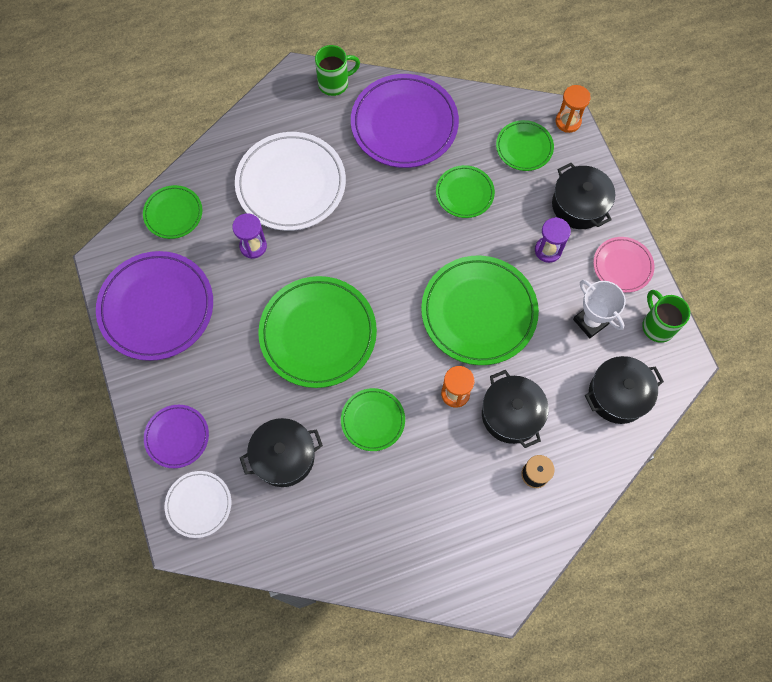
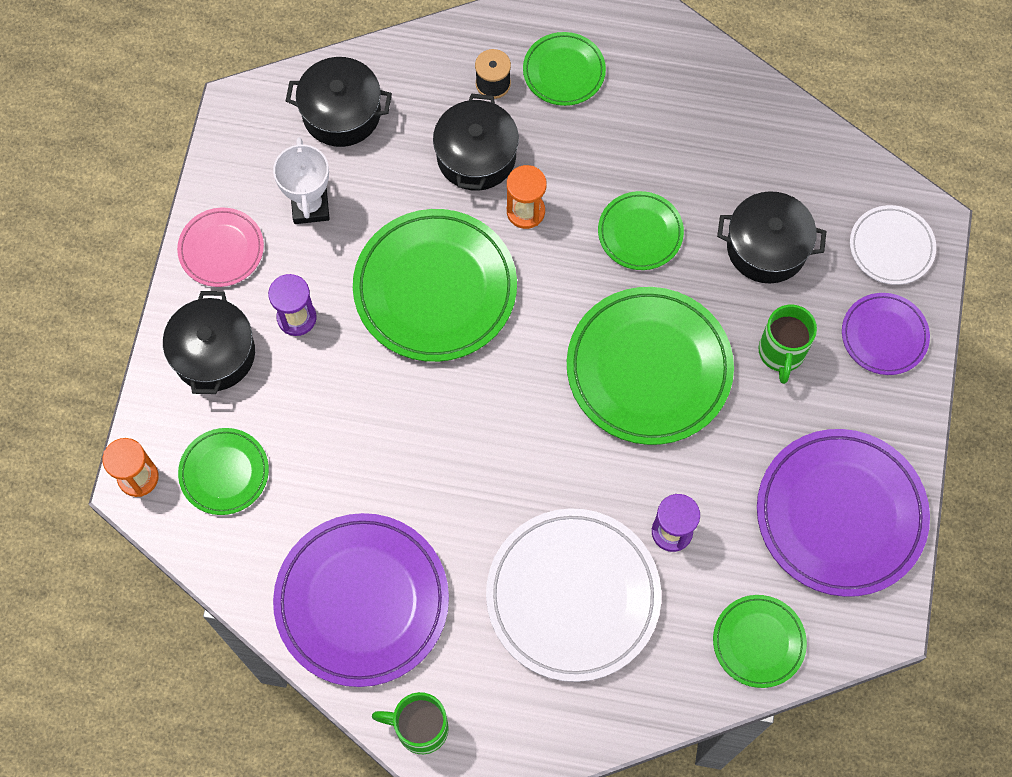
camera: 150 degrees left, 0 degrees up
(464, 193) = (348, 451): green plate -> green plate (564, 71)
(657, 325) = (236, 161): green mug -> green mug (781, 353)

